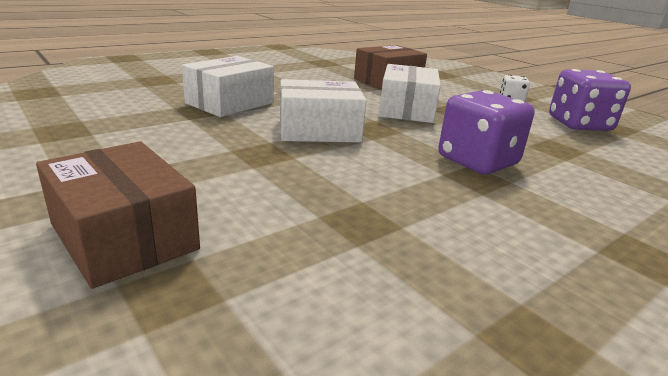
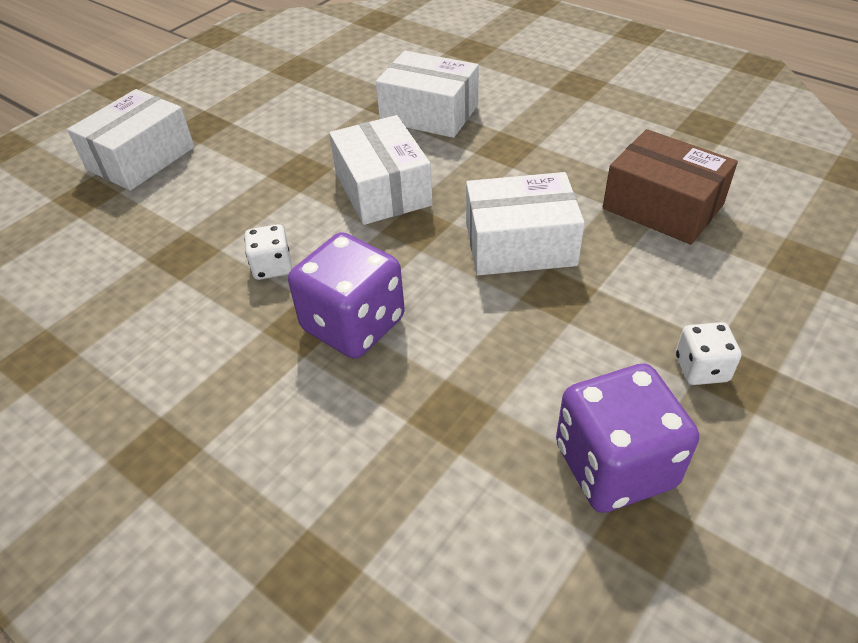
camera: 80 degrees right, 20 degrees up
(124, 236) = (141, 158): brown box -> white box
(400, 180) = (272, 267): none -> white dice

